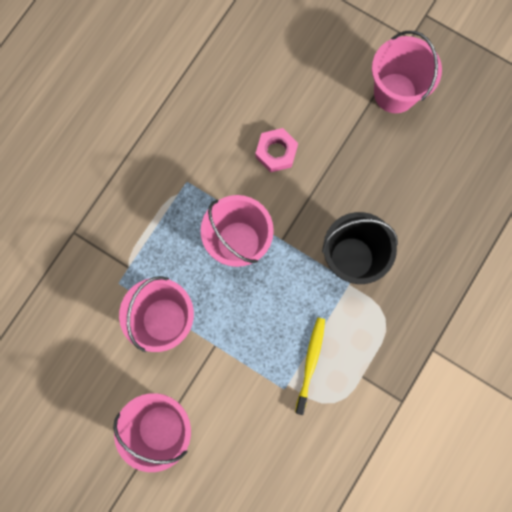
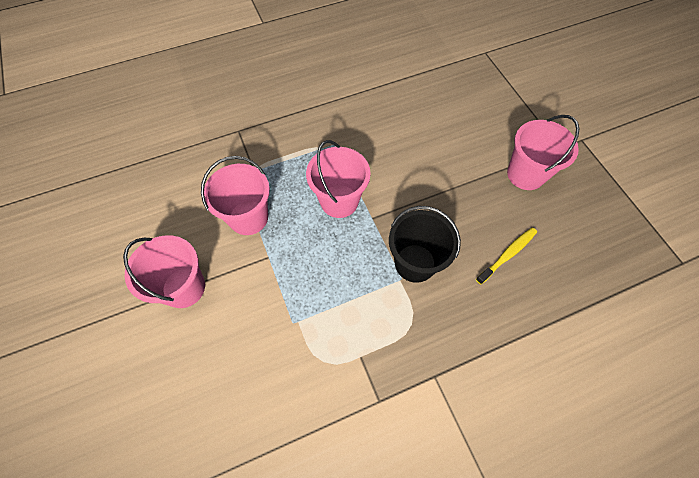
camera: 35 degrees right, 15 degrees down
(276, 152) = (409, 162): pink nut -> none
(310, 363) = (327, 317): yellow toothbrush -> yellow toothbrush (507, 254)

